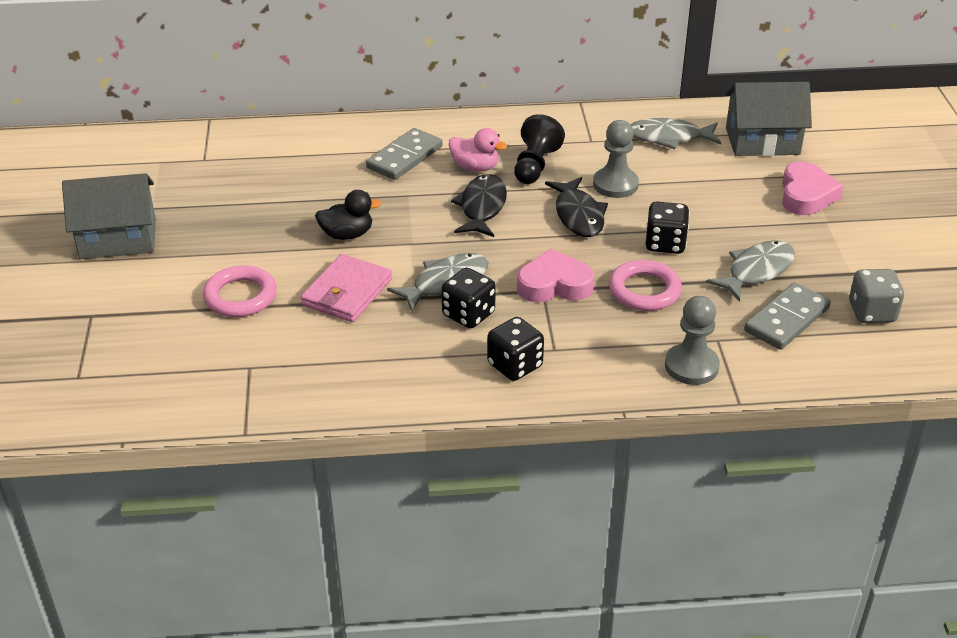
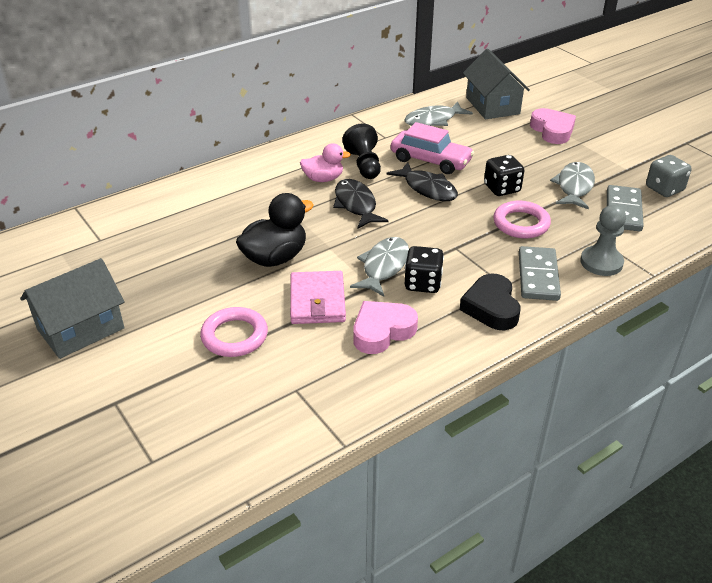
camera: 30 degrees left, 0 degrees up
(347, 234) = (275, 258): black duck -> black duck, size x1.53
(405, 157) = (264, 188): grey domino -> grey domino (538, 276)
(515, 365) = (491, 307): black dice -> black heart
(554, 285) = (459, 241): pink heart -> pink heart (382, 331)
(615, 184) = (430, 160): grey pawn -> pink car
(762, 141) = (492, 106): grey house -> grey house turned 75 degrees counterclockwise

